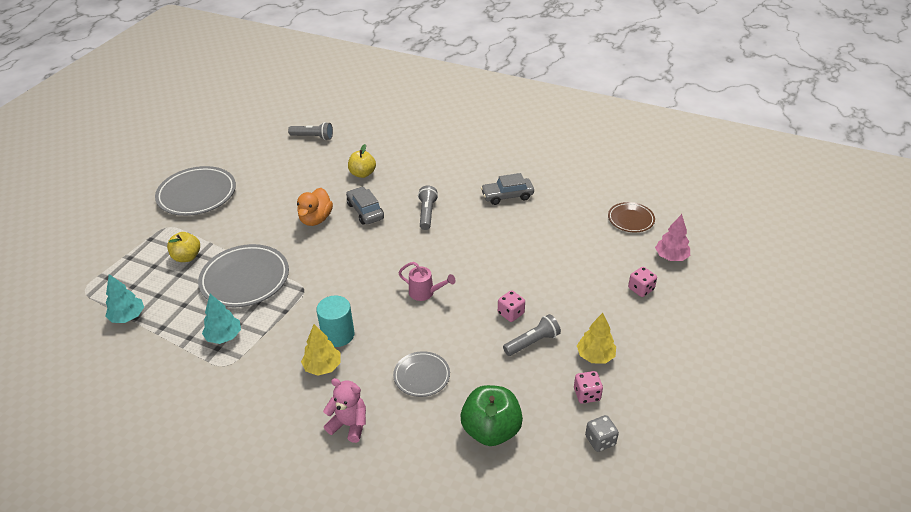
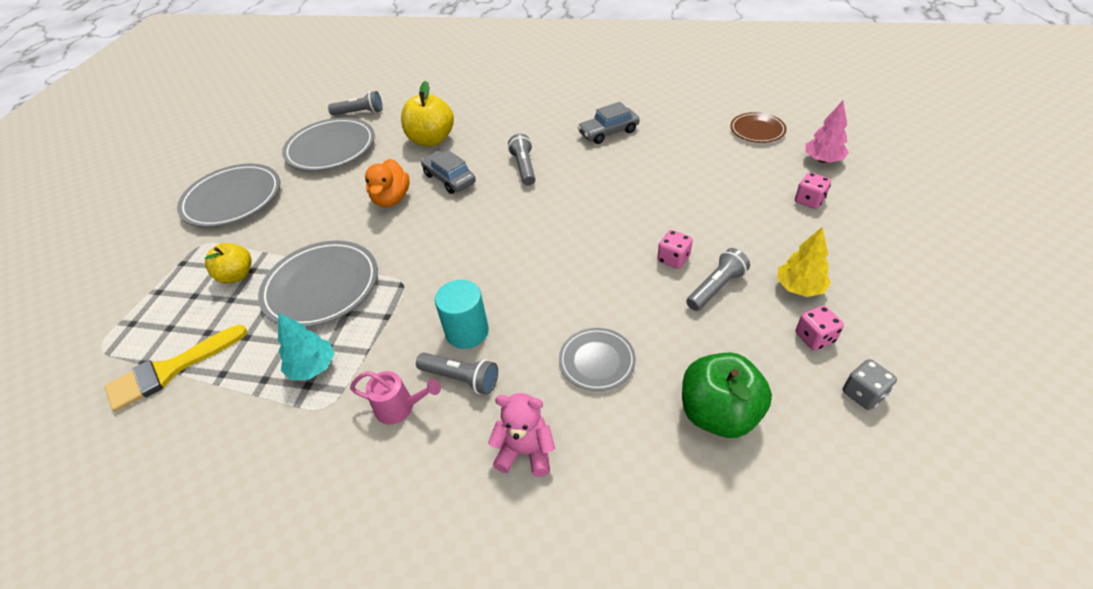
camera: 10 degrees left, 5 degrees up
(128, 317) = (170, 370): turquoise tree -> yellow brush
(281, 166) = (331, 149): none -> grey plate
(323, 367) = (461, 378): yellow tree -> grey flashlight
(362, 174) = (431, 140): yellow apple -> yellow apple, size x1.54
(425, 293) = (558, 256): pink watering can -> pink watering can (400, 407)

